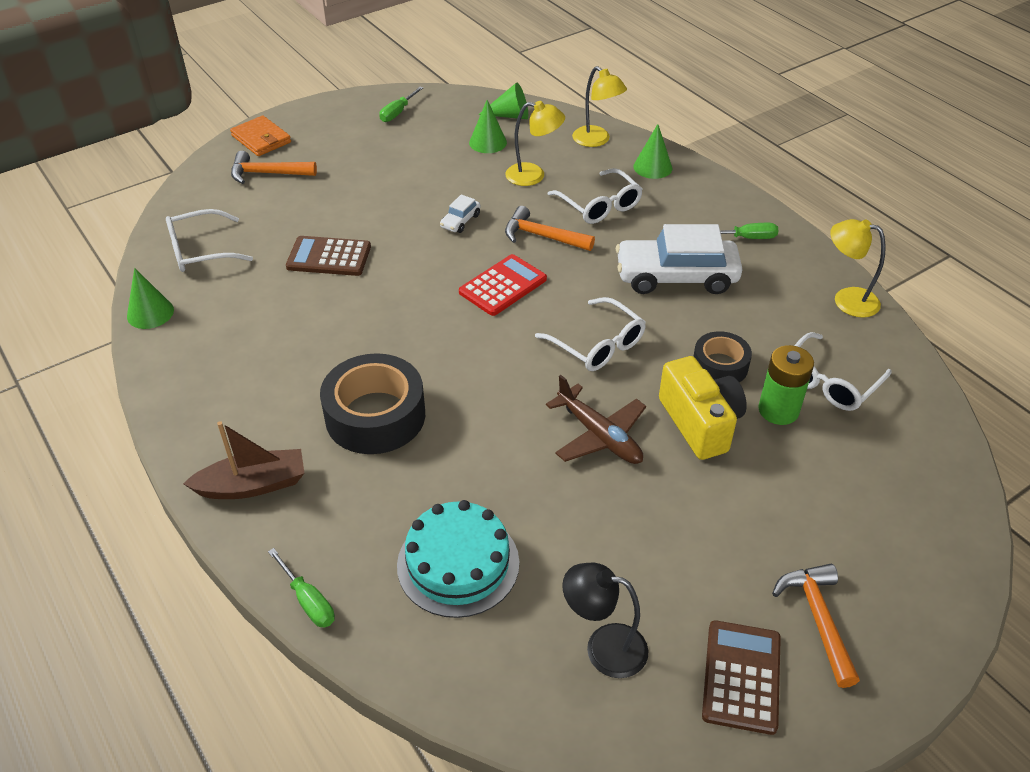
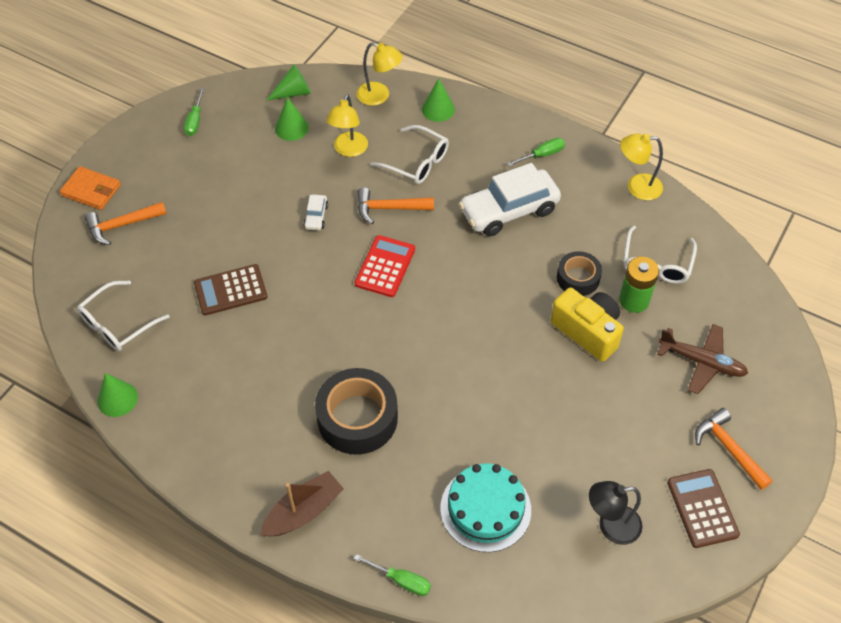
camera: 25 degrees left, 10 degrees up
(533, 176) = (349, 150): yellow lamp -> yellow lamp turned 120 degrees clockwise
(597, 344) = (483, 293): white glasses -> none
(599, 436) = (525, 369): brown plane -> brown plane (702, 362)

